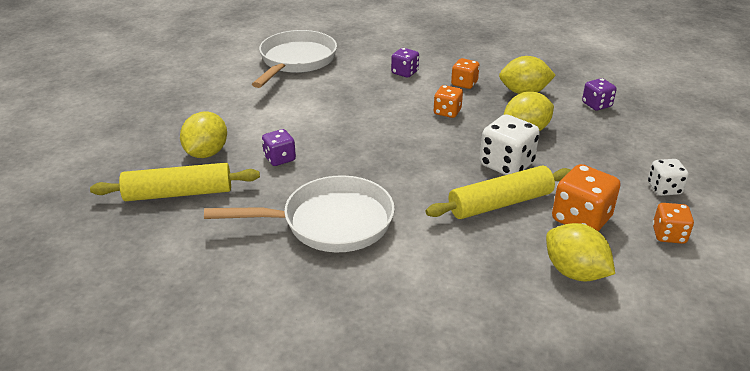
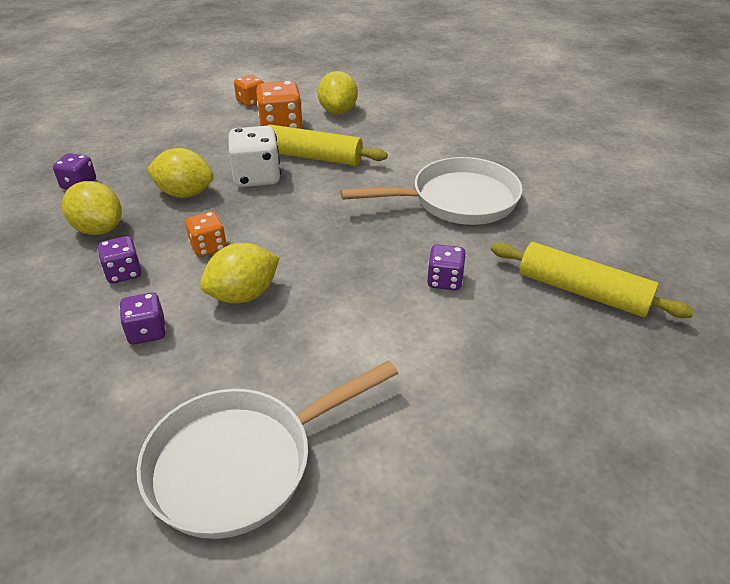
camera: 140 degrees left, 5 degrees up
(206, 153) = (523, 331): yellow lemon -> yellow lemon (243, 295)
(330, 222) = (457, 200): white pan -> white pan turned 135 degrees clockwise
(464, 84) = (124, 273): orange dice -> purple dice
(664, 189) = (194, 118): white dice -> none

